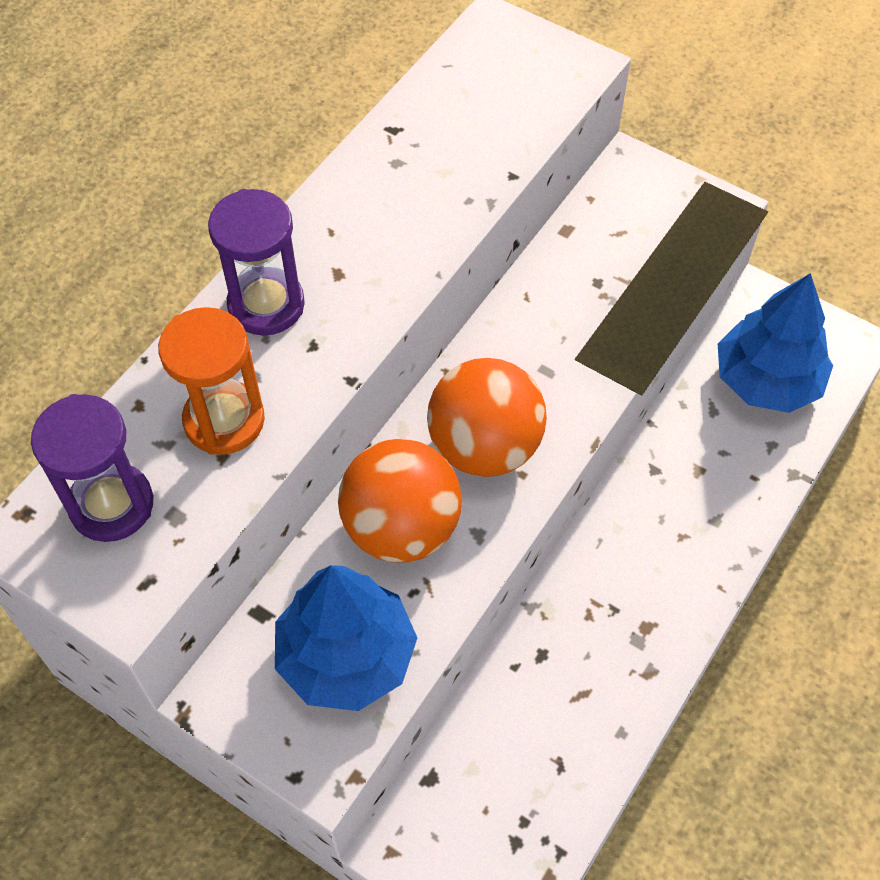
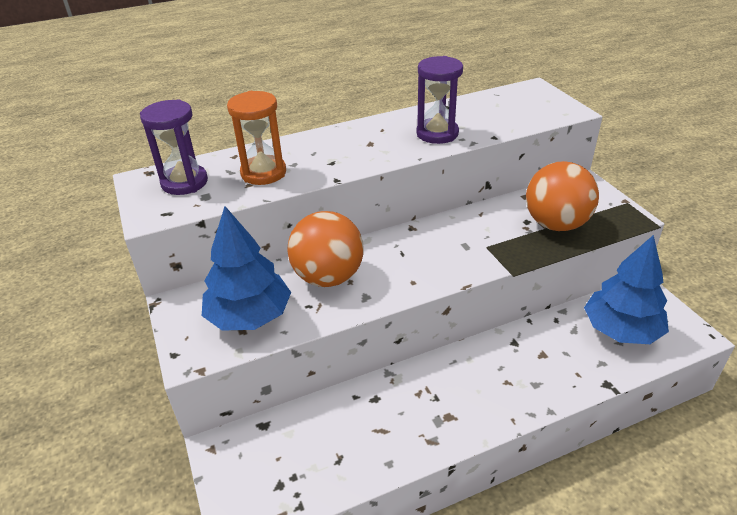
camera: 35 degrees right, 20 degrees down
(266, 305) = (325, 143): purple hourglass -> purple hourglass (437, 133)
(484, 446) = (403, 263): orange ball -> orange ball (556, 224)

